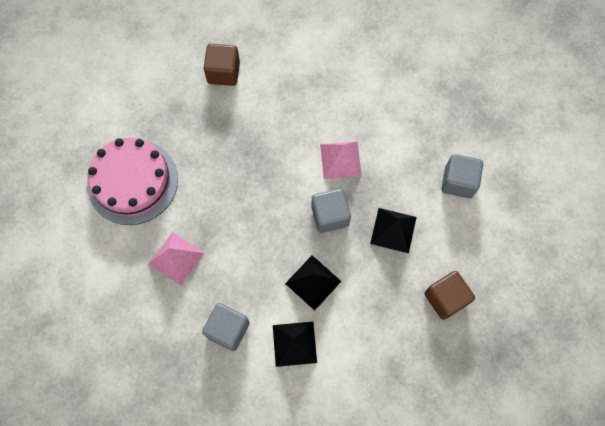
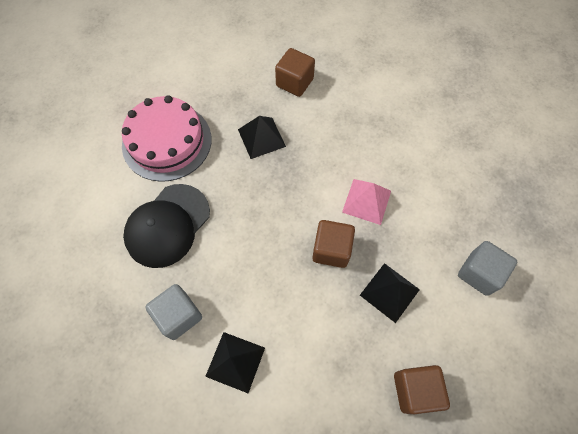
camera: 25 degrees right, 5 degrees down
(176, 258) = (167, 225): pink pyramid -> black cap
(313, 282) = (284, 307): black pyramid -> black pyramid (261, 138)
(330, 216) = (331, 250): grey cube -> brown cube

